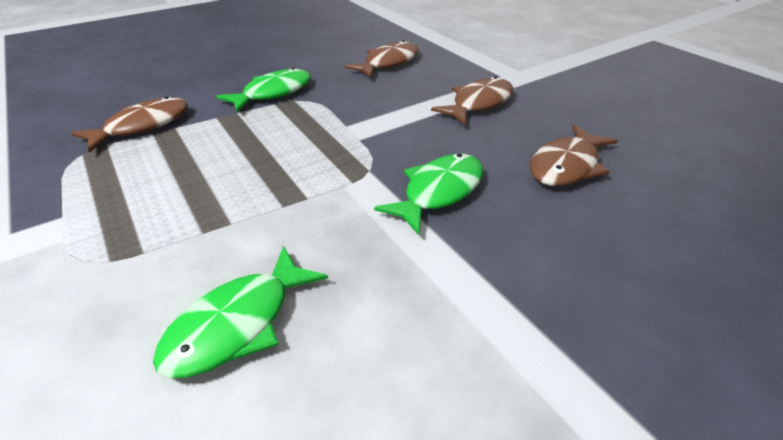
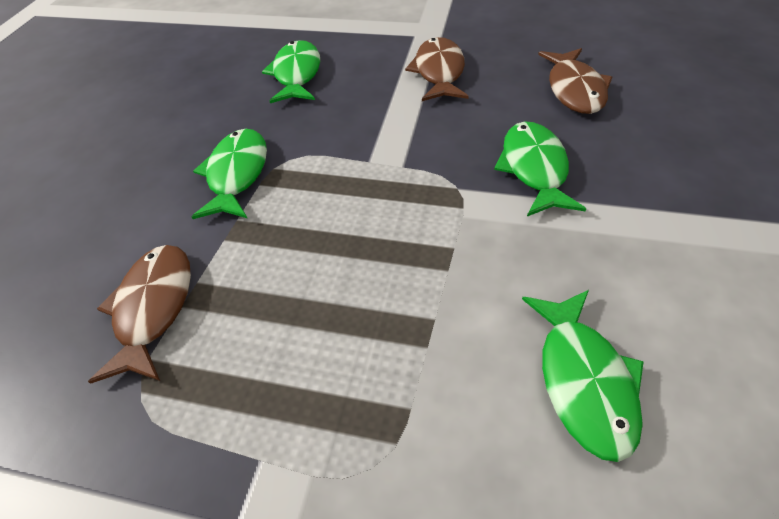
camera: 40 degrees left, 10 degrees up
(388, 63) = (297, 74): brown fish -> green fish

